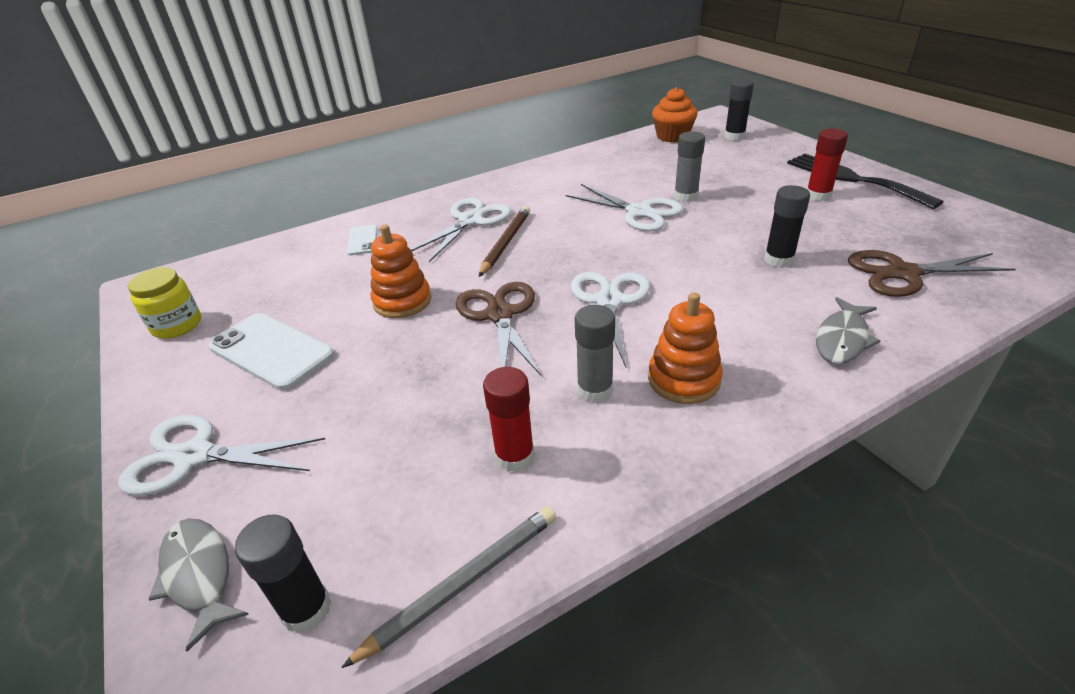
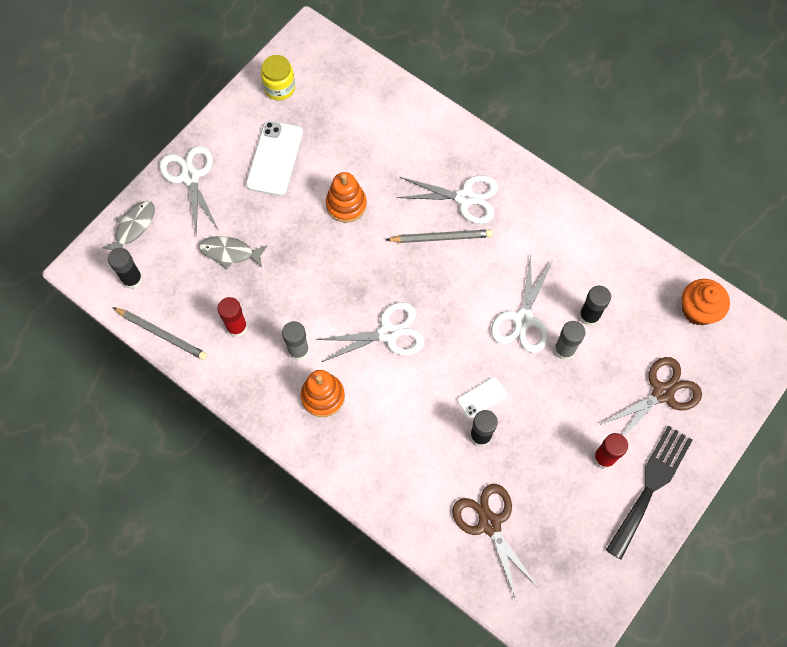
camera: 65 degrees right, 30 degrees up
(362, 240) = (411, 136): white phone -> white phone (481, 397)
(500, 315) = (351, 271): brown scissors -> brown scissors (662, 393)
(506, 243) = (441, 238): brown pencil -> grey pencil
(734, 136) = (719, 369): black glue stick -> black glue stick (589, 316)
(842, 339) = (392, 483): grey fish -> grey fish (230, 252)

